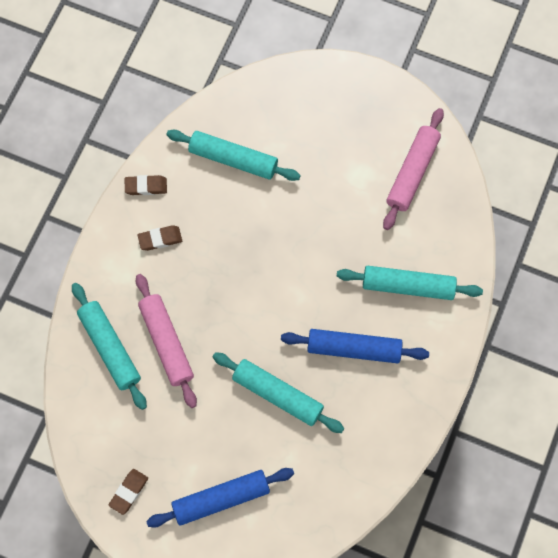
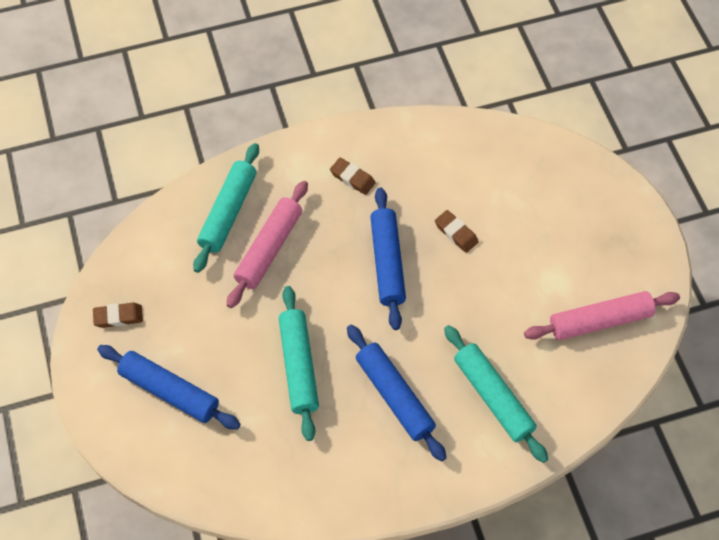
camera: 50 degrees right, 10 degrees down
(146, 186) = (387, 135): brown eraser -> brown eraser (456, 233)
(233, 159) = (471, 178): turquoise rolling pin -> none
(249, 271) = (387, 262): none -> blue rolling pin

